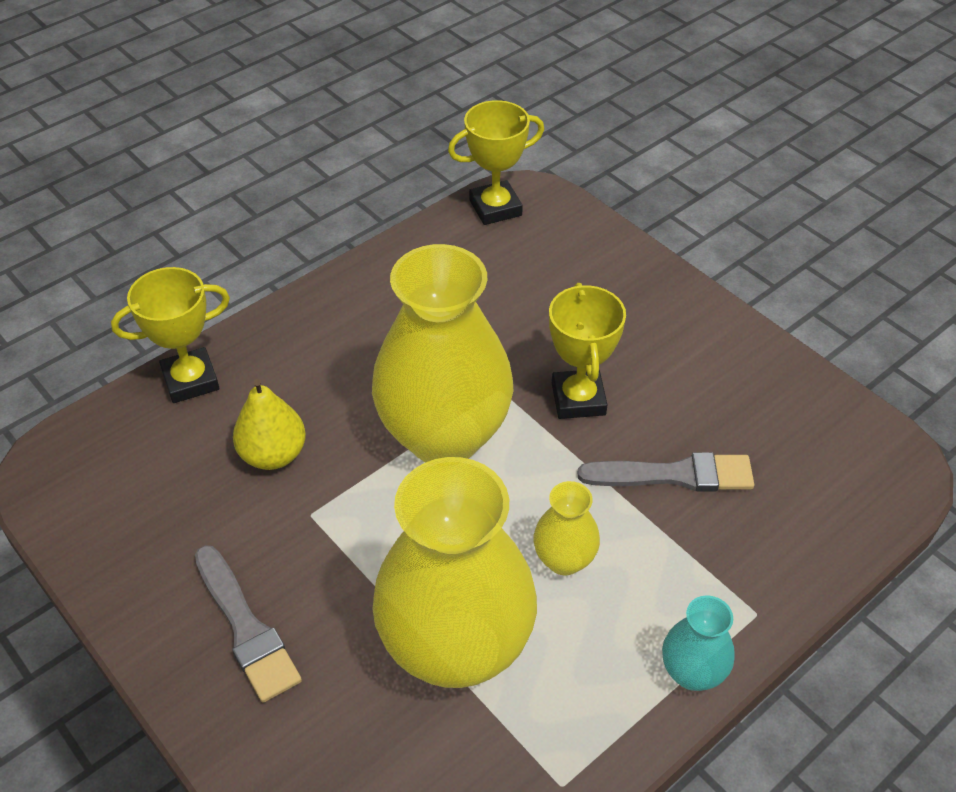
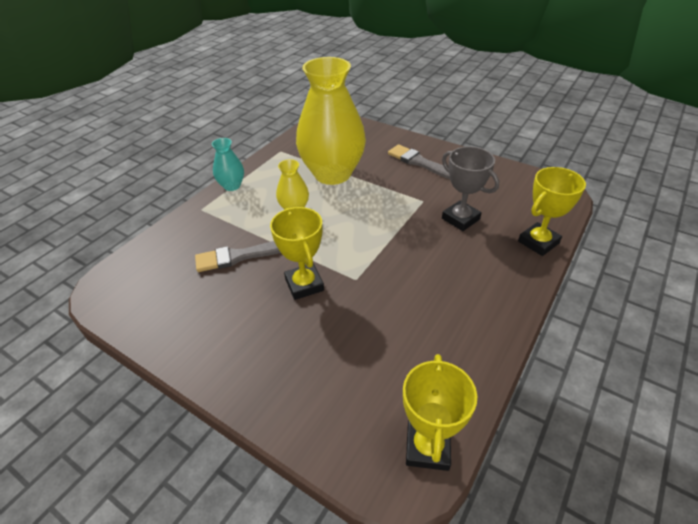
camera: 165 degrees right, 5 degrees down
(273, 454) = (460, 219): yellow pear -> grey trophy
(444, 436) = (376, 247): yellow vase -> none
(495, 208) = (427, 447): yellow trophy -> yellow trophy turned 45 degrees counterclockwise

